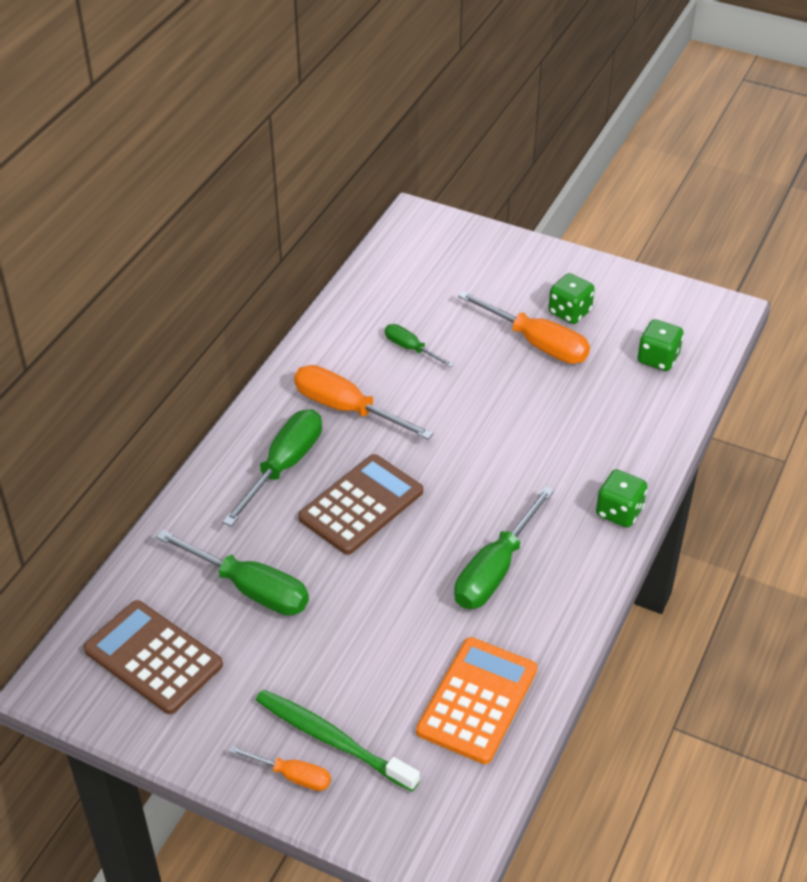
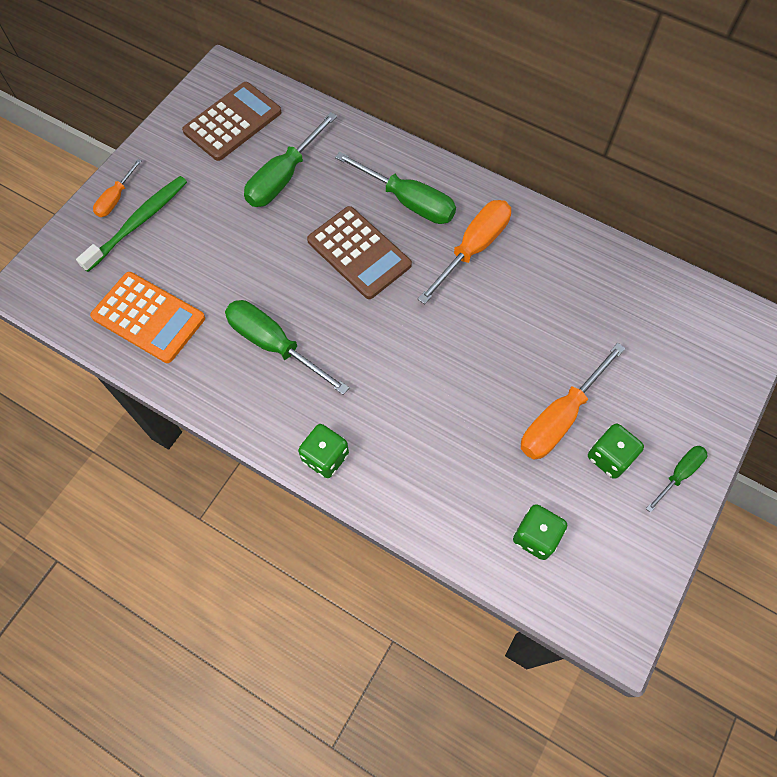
camera: 95 degrees right, 20 degrees up
(410, 348) = (552, 304): green screwdriver -> green screwdriver (679, 474)

